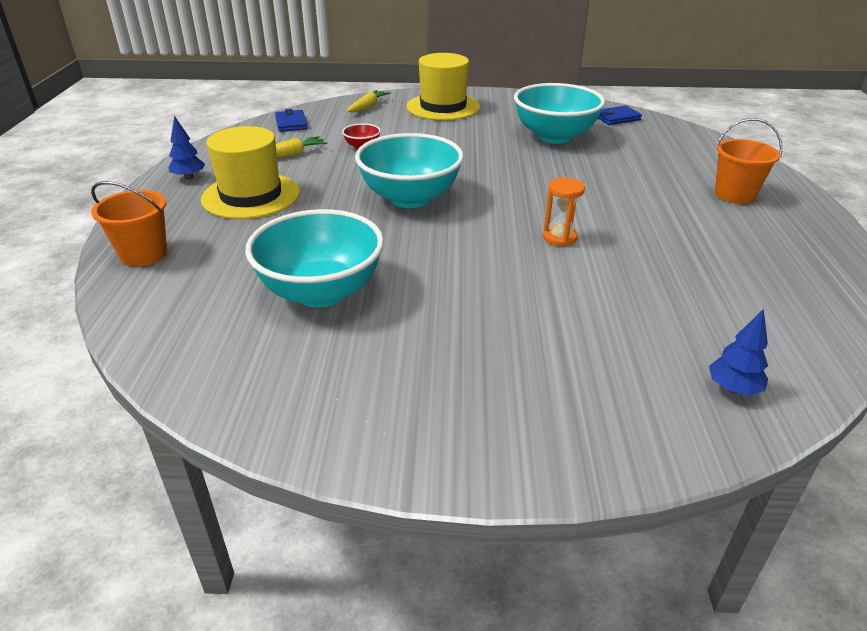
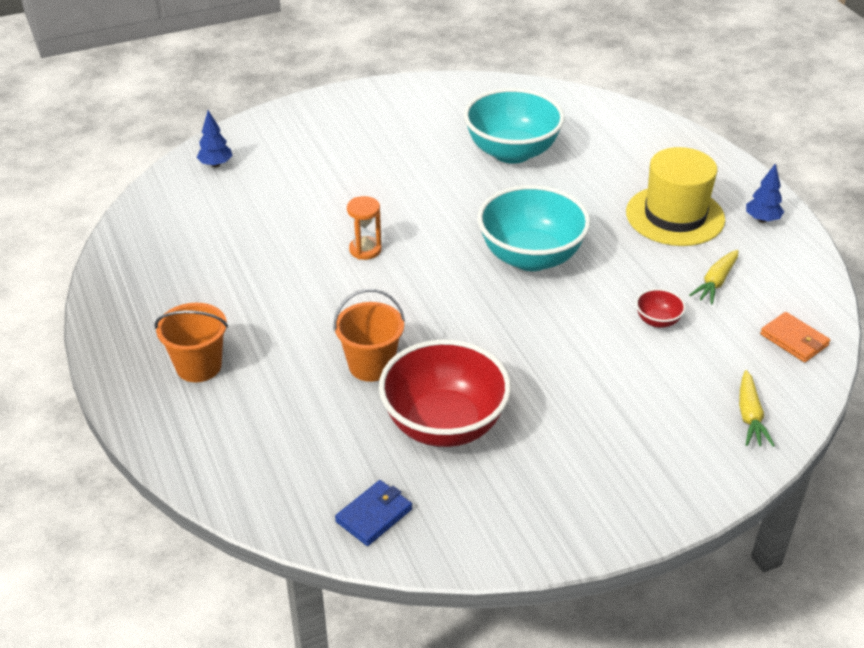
camera: 155 degrees right, 5 degrees up
(143, 254) = (670, 142): orange bucket -> orange bucket (371, 365)
(291, 123) = (794, 340): blue wallet -> orange wallet
(443, 107) = (648, 456): yellow hat -> none
(554, 136) = (444, 424): turquoise bowl -> red bowl

